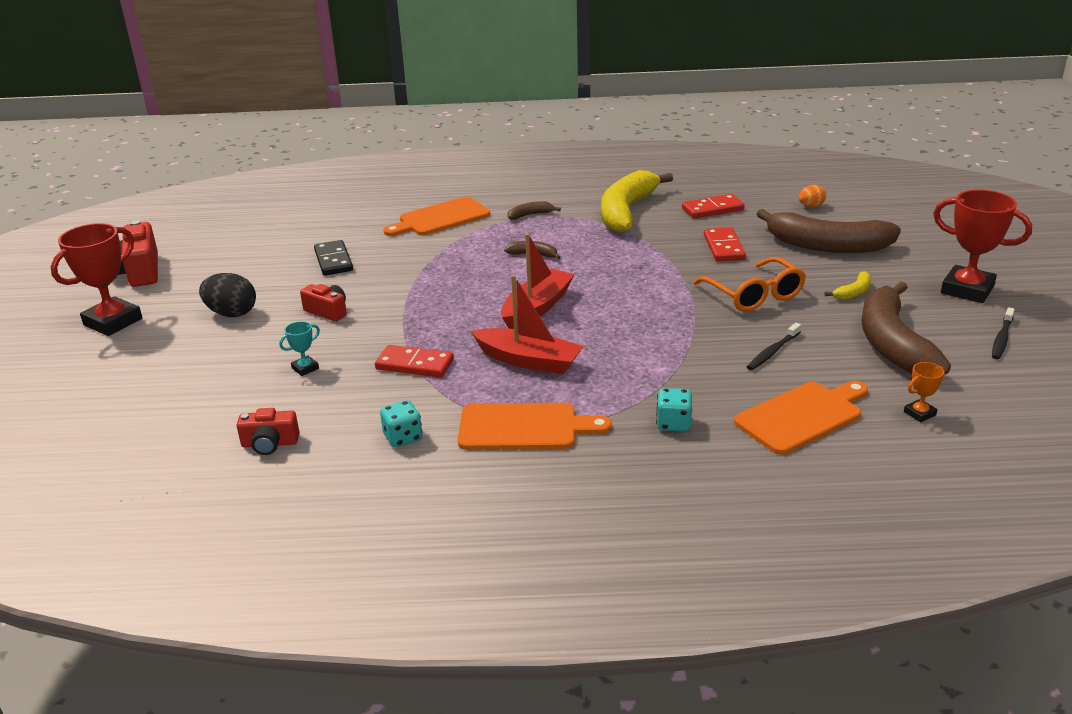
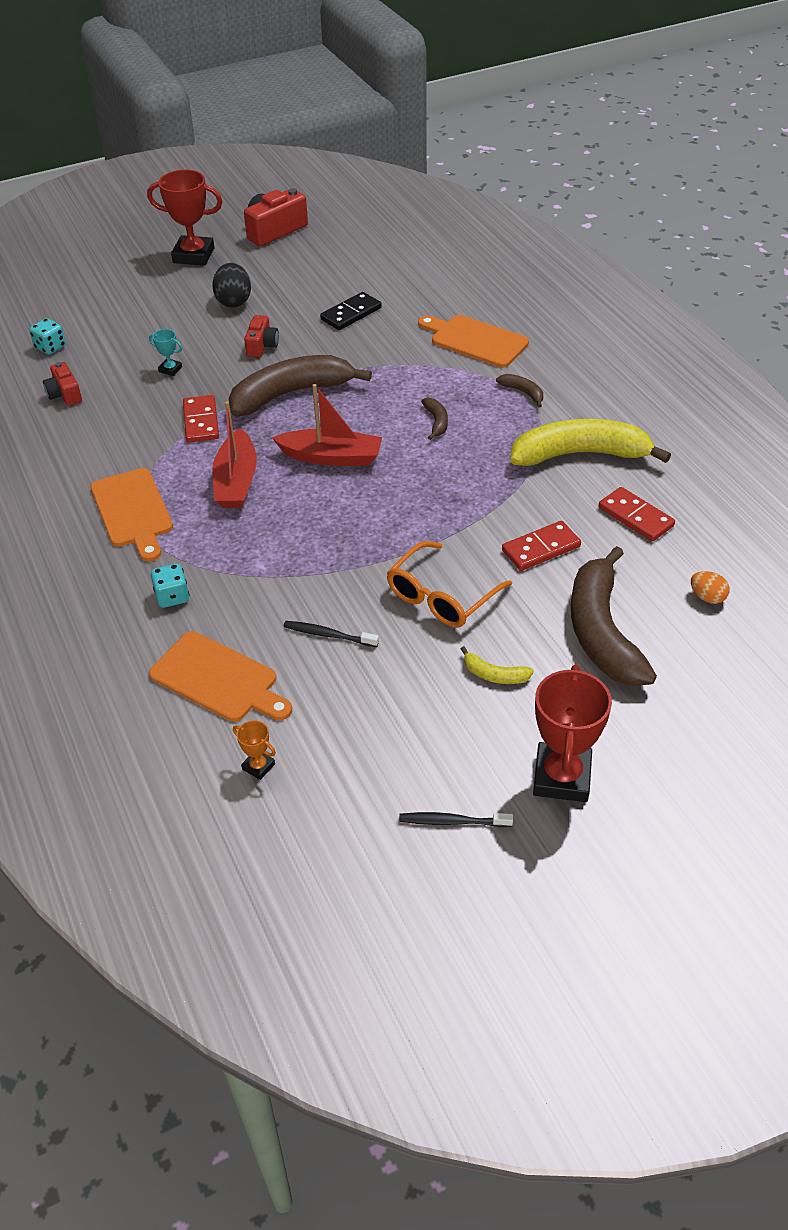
camera: 65 degrees right, 15 degrees up
(403, 437) = (95, 453): turquoise dice -> turquoise dice (50, 347)
(892, 343) = (392, 725): brown banana -> brown banana (291, 394)

